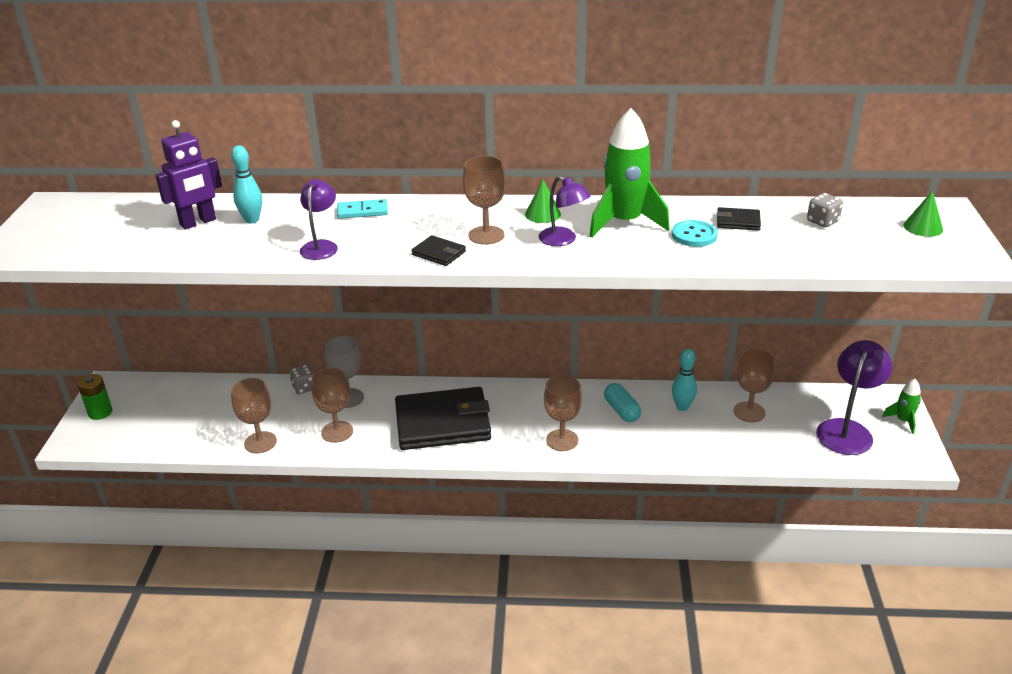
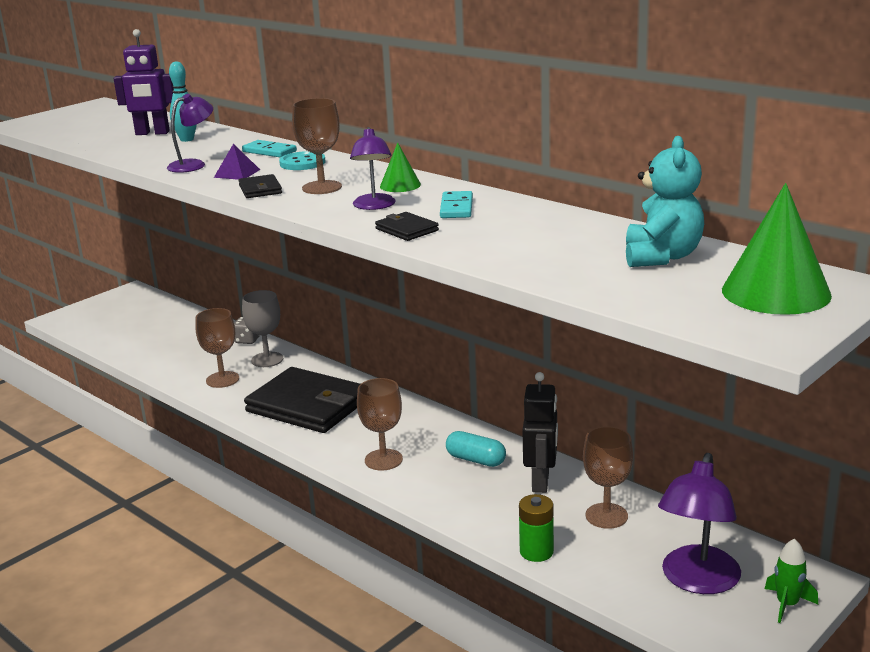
camera: 40 degrees right, 10 degrees down
(100, 412) = (100, 307): green battery -> green battery (536, 552)
(260, 442) = (162, 365): brown goblet -> none
(382, 243) = (237, 173): none -> purple pyramid
(621, 410) = (476, 460): turquoise capsule -> turquoise capsule turned 75 degrees counterclockwise
(624, 222) = (456, 208): green rocket -> turquoise domino
(682, 407) = (541, 482): turquoise bowling pin -> black robot
(694, 235) = (499, 232): turquoise button -> turquoise button (302, 163)
(738, 221) = (568, 234): black wallet -> black wallet (406, 229)
(822, 221) = (662, 257): grey dice -> turquoise teddy bear
(847, 430) = (697, 581): purple lamp -> purple lamp turned 135 degrees clockwise
(923, 227) = (776, 292): green cone -> green cone, size x1.93

